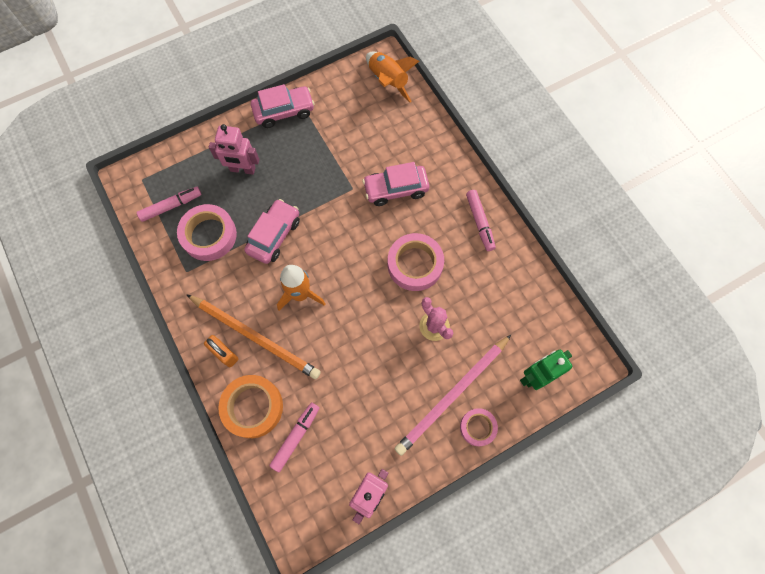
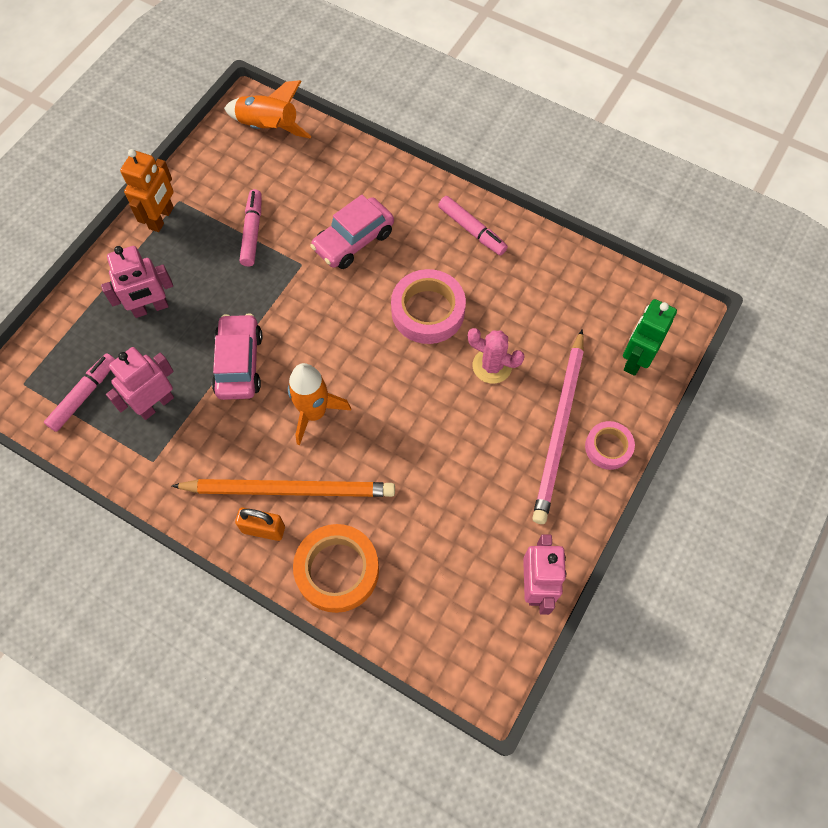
camera: 30 degrees left, 5 degrees down
(209, 235) = (155, 404): pink tape -> pink robot
(284, 111) = (161, 218): pink car -> orange robot
(295, 437) = (410, 574): pink marker -> pink marker (252, 232)

